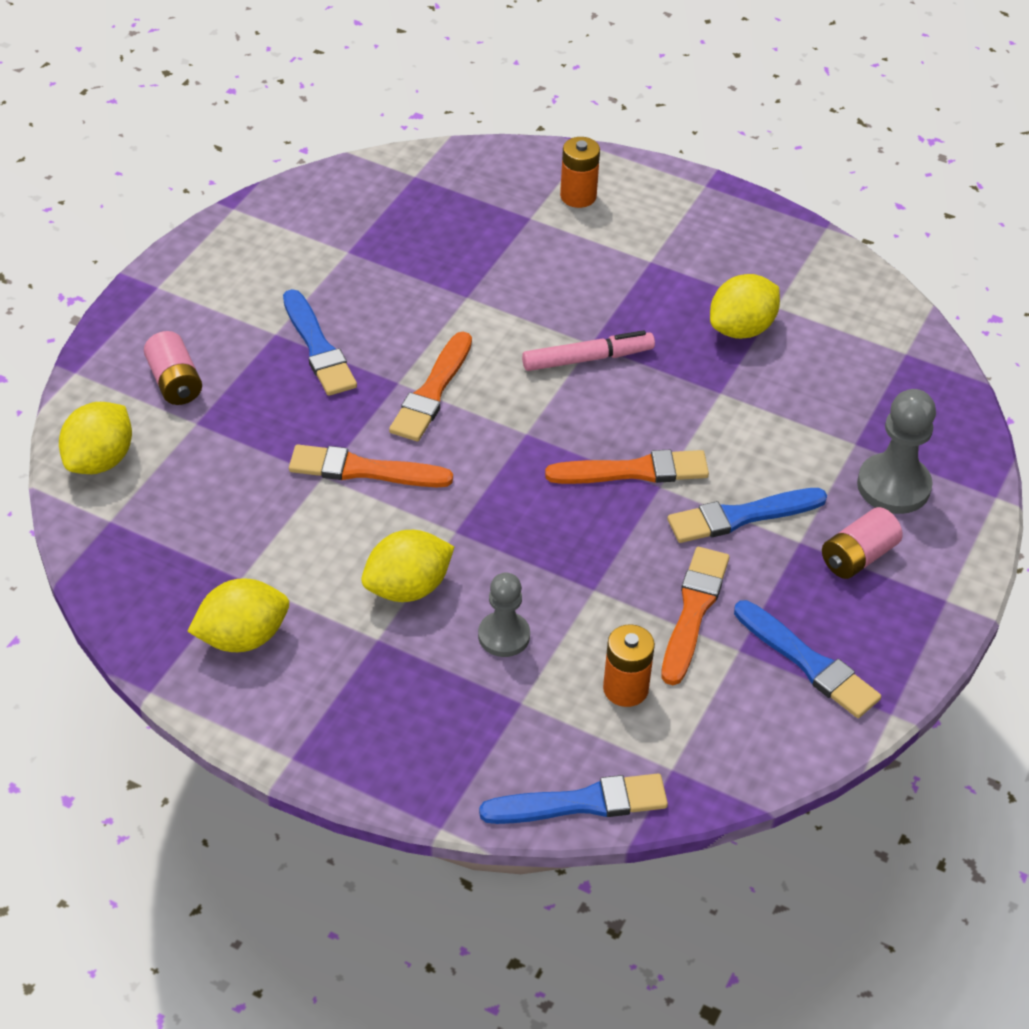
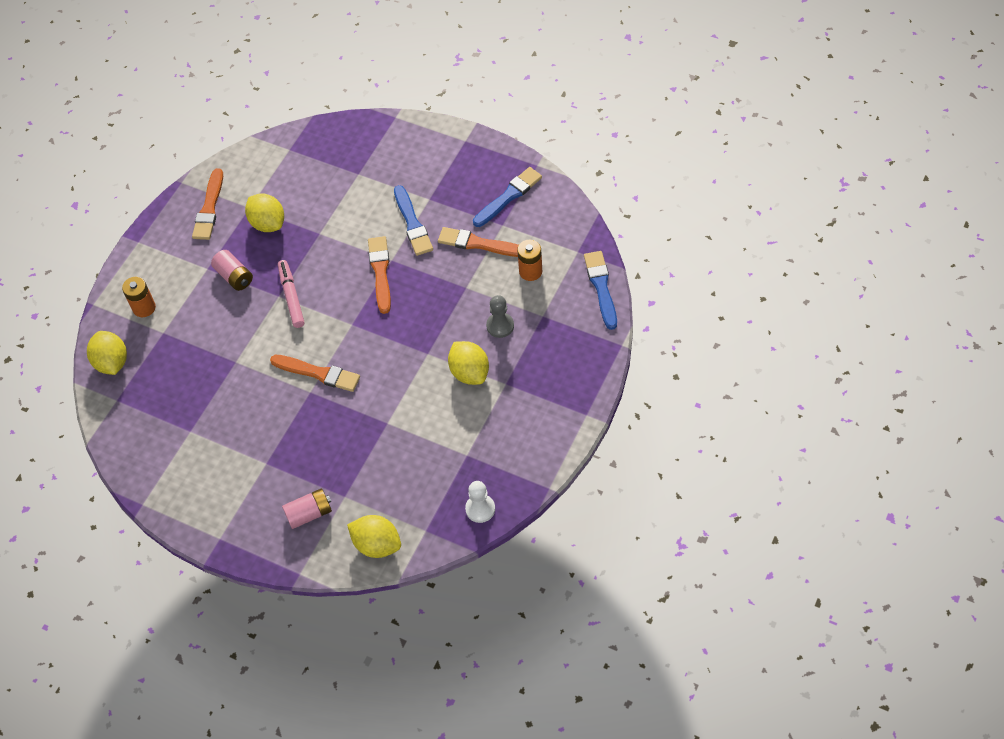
camera: 85 degrees left, 10 degrees up
(132, 592) = (480, 509): none -> white pawn
(242, 637) = (509, 448): yellow lemon -> yellow lemon (112, 362)
(318, 347) = (279, 437): blue brush -> none
(364, 470) = (382, 402): orange brush -> orange brush (209, 208)
(858, 556) = (438, 175): pink battery -> pink battery (234, 276)
(893, 486) = (389, 158): grey pawn -> none

